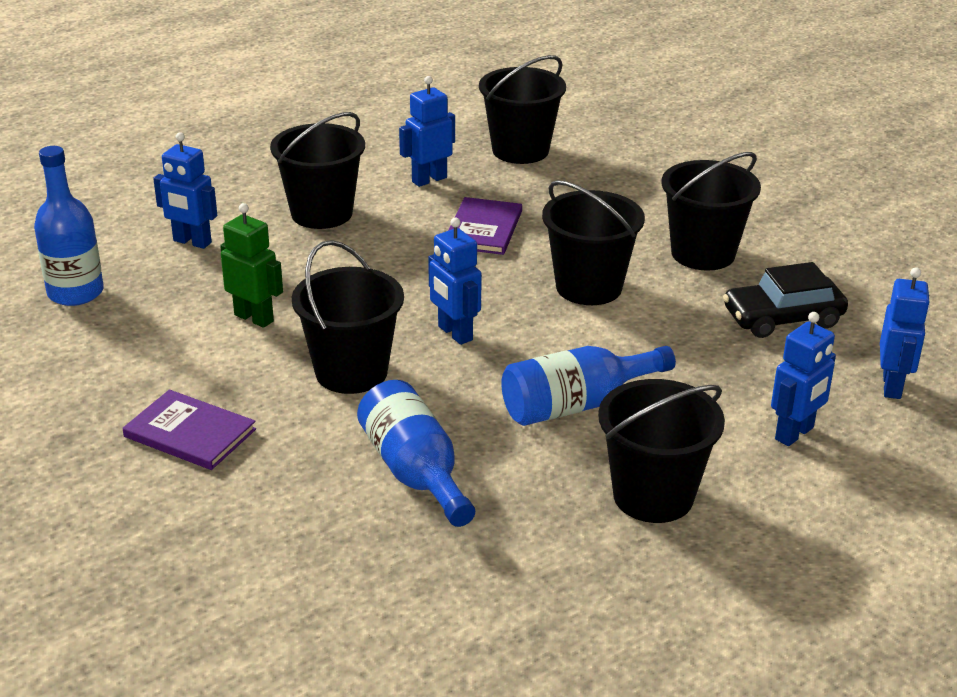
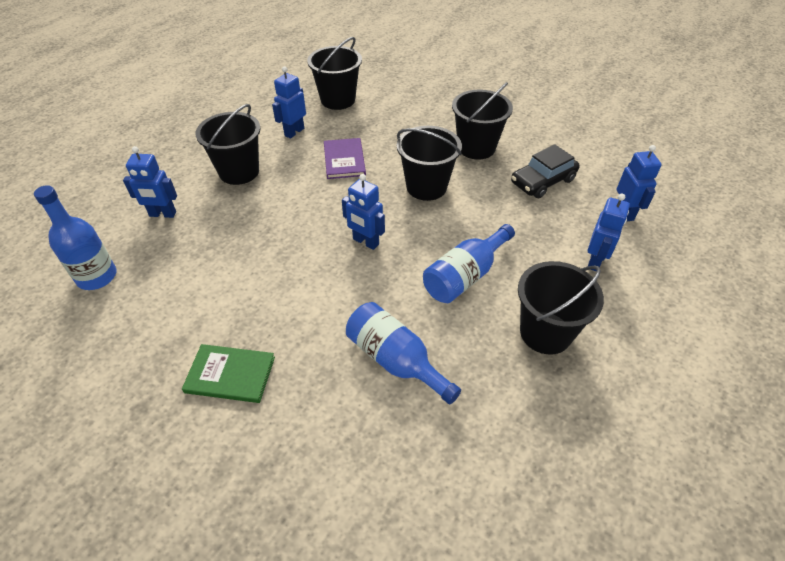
camera: 20 degrees left, 15 degrees up
(190, 433) = (230, 374): purple book -> green book
(254, 318) = (232, 264): green robot -> none
(351, 372) = (316, 290): black bucket -> none

